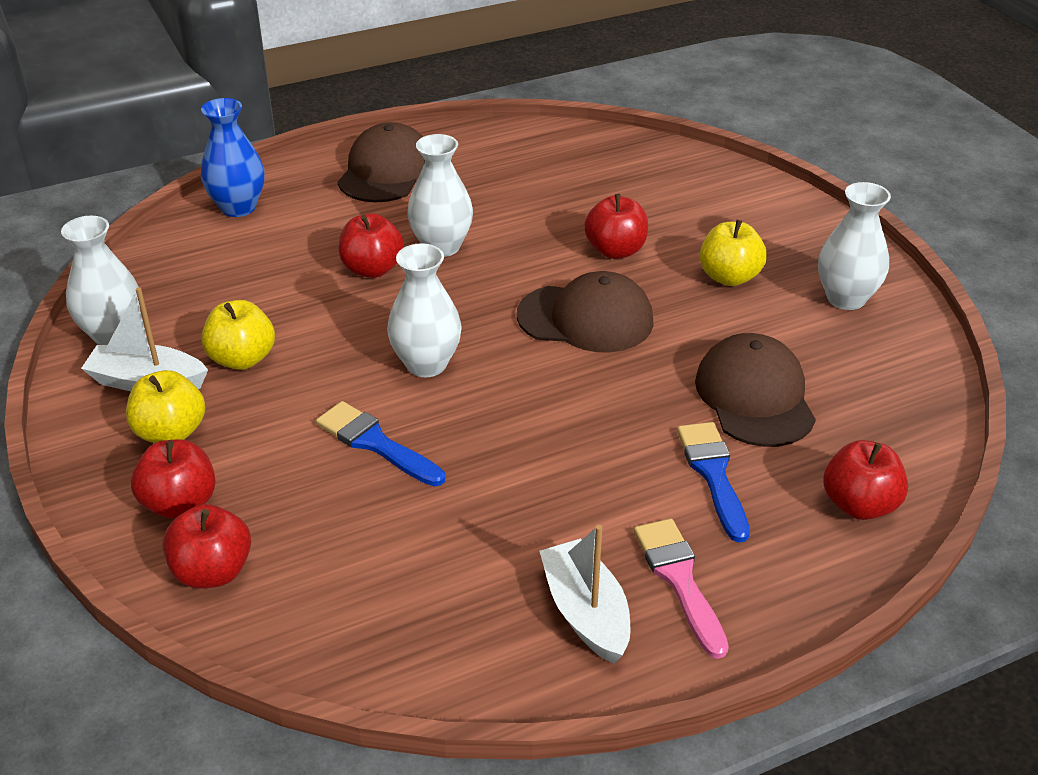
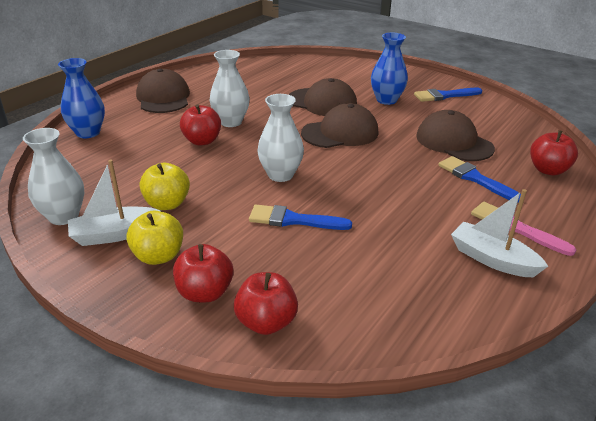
camera: 30 degrees left, 5 degrees down
(615, 250) = (322, 102): red apple -> brown cap
(729, 277) = (386, 100): yellow apple -> blue vase
(846, 298) = (445, 95): white vase -> blue brush

